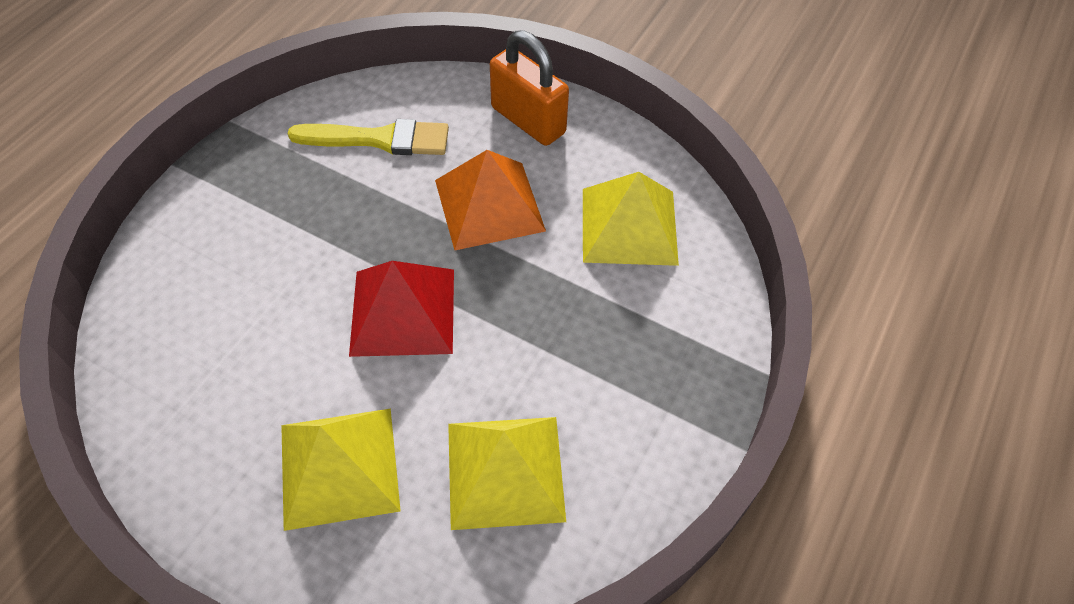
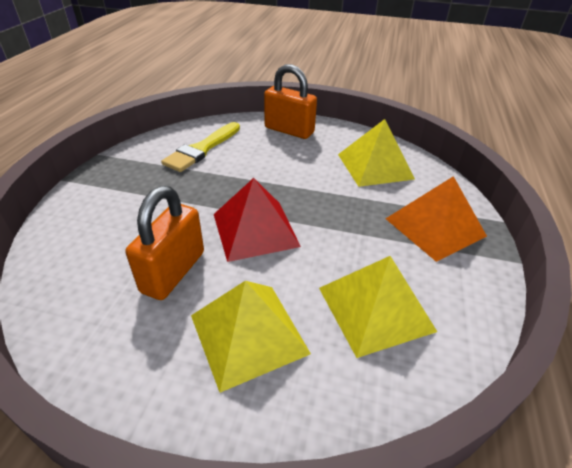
camera: 15 degrees left, 15 degrees down
(278, 356) = (173, 271): none -> orange padlock
(379, 139) = (202, 149): yellow brush -> yellow brush turned 135 degrees clockwise
(489, 205) = (286, 169): orange pyramid -> orange pyramid (435, 227)

